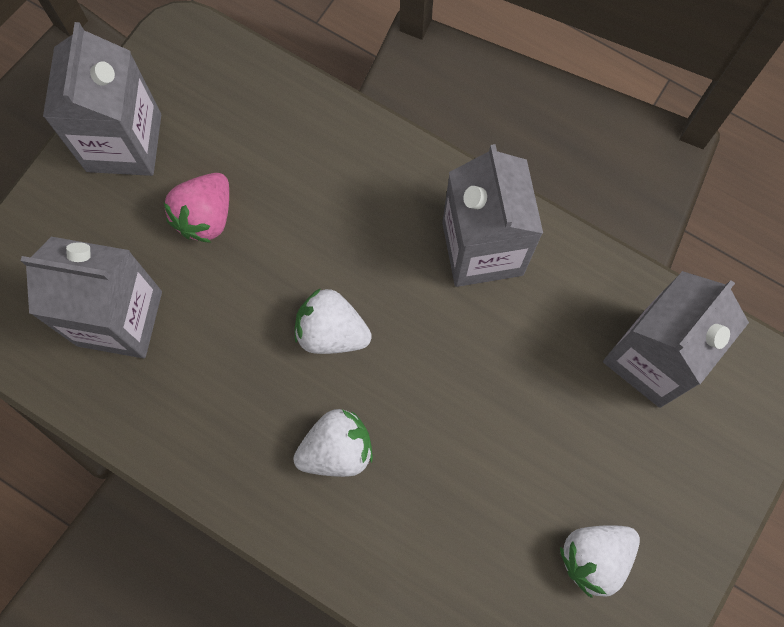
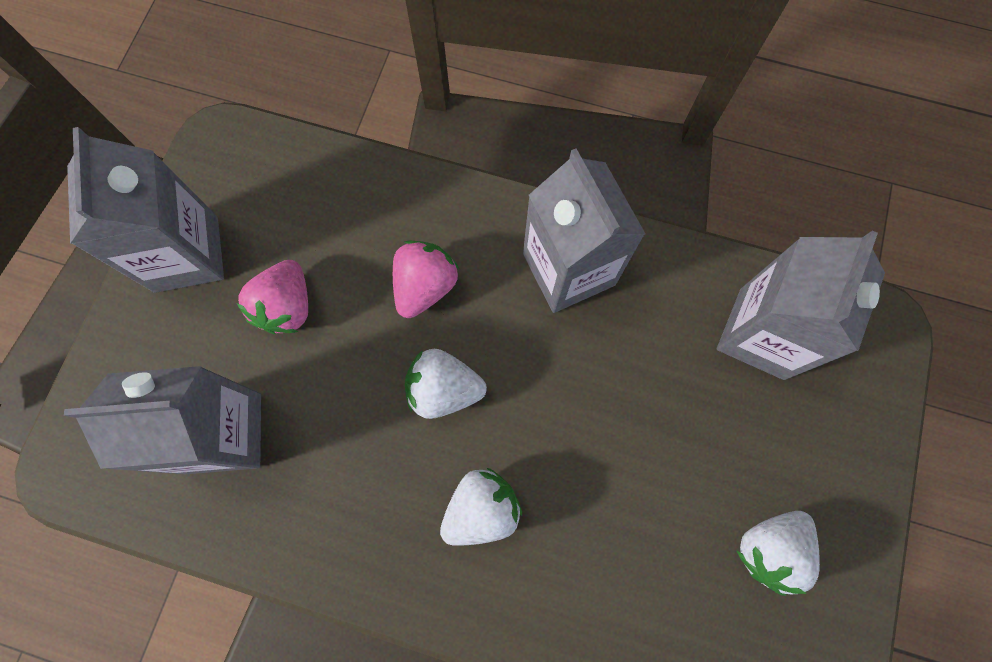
camera: 15 degrees left, 0 degrees up
(340, 230) = (425, 286): none -> pink strawberry

